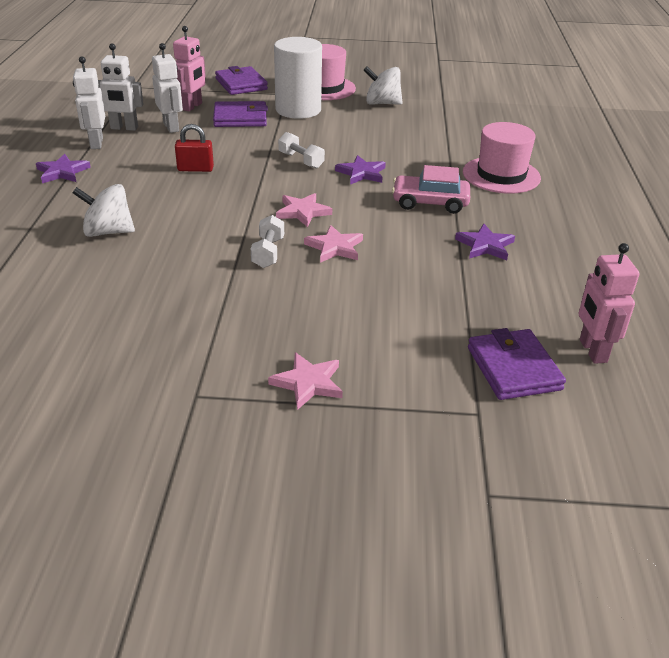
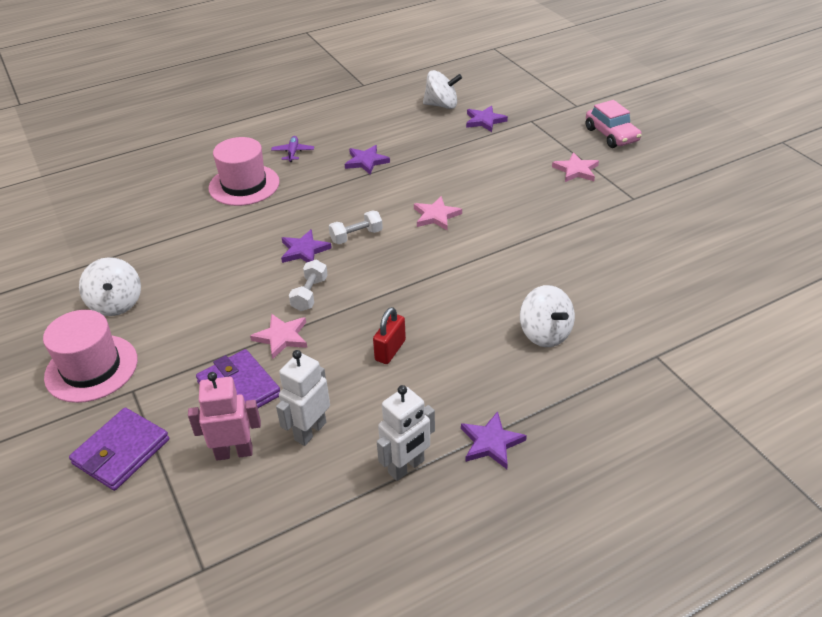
camera: 120 degrees left, 5 degrees up
(124, 128) = (347, 472): white robot -> none
(195, 169) = (390, 350): red padlock -> red padlock turned 60 degrees clockwise
(268, 253) = (476, 240): white dumbbell -> white dumbbell (356, 236)
(298, 110) = (180, 356): white cylinder -> none
(303, 212) = (402, 251): pink star -> pink star (281, 337)
(430, 203) = (325, 201): pink car -> pink car (611, 135)
(513, 368) = (484, 121): purple wallet -> purple star
(545, 212) = (293, 152): none -> purple plane
(592, 351) = (441, 105): pink robot -> white spinning top

